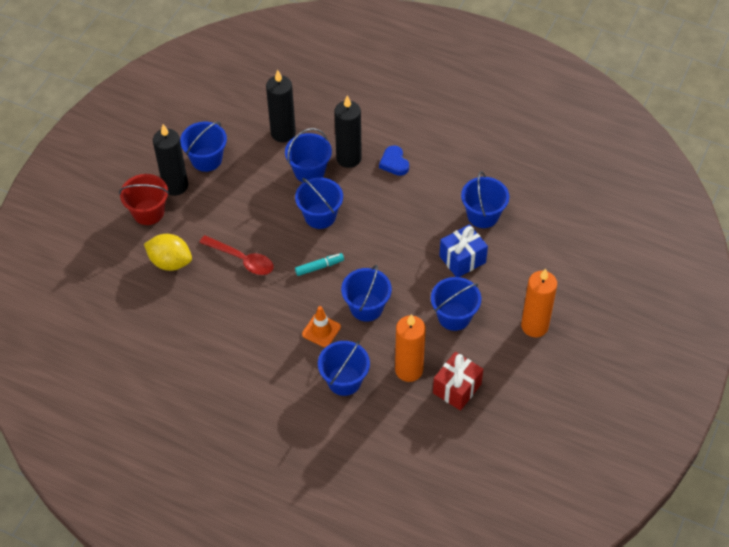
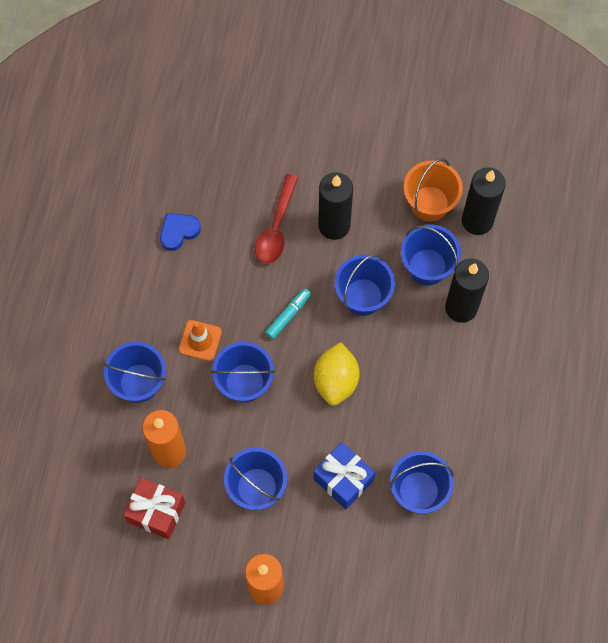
camera: 75 degrees right, 15 degrees up
(148, 212) = (316, 108): red bucket -> none
(170, 262) = (253, 152): yellow lemon -> yellow lemon (336, 381)
(175, 186) = (361, 124): black candle -> black candle (334, 225)
(206, 159) = (410, 146): blue bucket -> none
(258, 158) = (429, 203): none -> orange bucket
(319, 267) = (288, 315): turquoise marker -> turquoise marker turned 105 degrees counterclockwise
(394, 163) = (470, 364): blue heart -> blue heart (178, 232)

